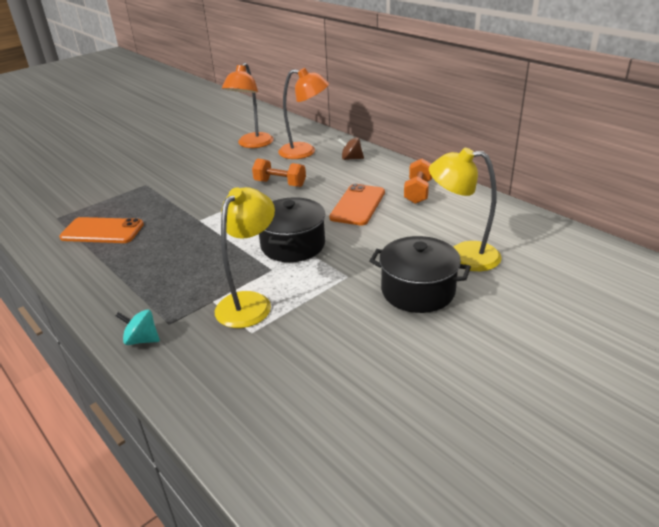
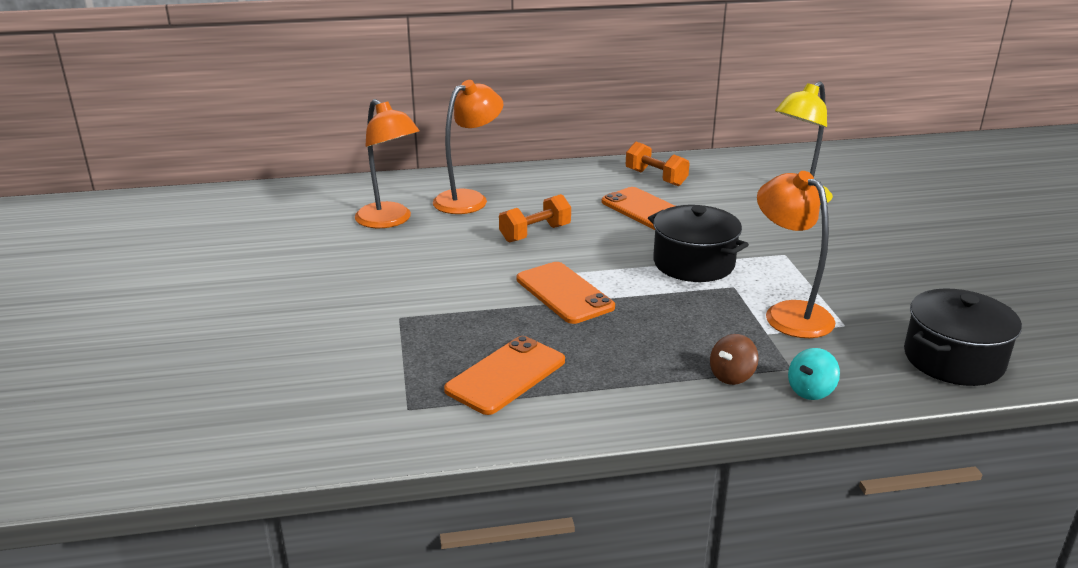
camera: 60 degrees left, 5 degrees down
(210, 216) = (564, 293): none -> orange phone
(250, 302) = (788, 313): yellow lamp -> orange lamp
(351, 158) = (529, 182): brown spinning top -> brown spinning top (732, 376)
(418, 291) = (838, 232): black pot -> black pot (953, 359)

